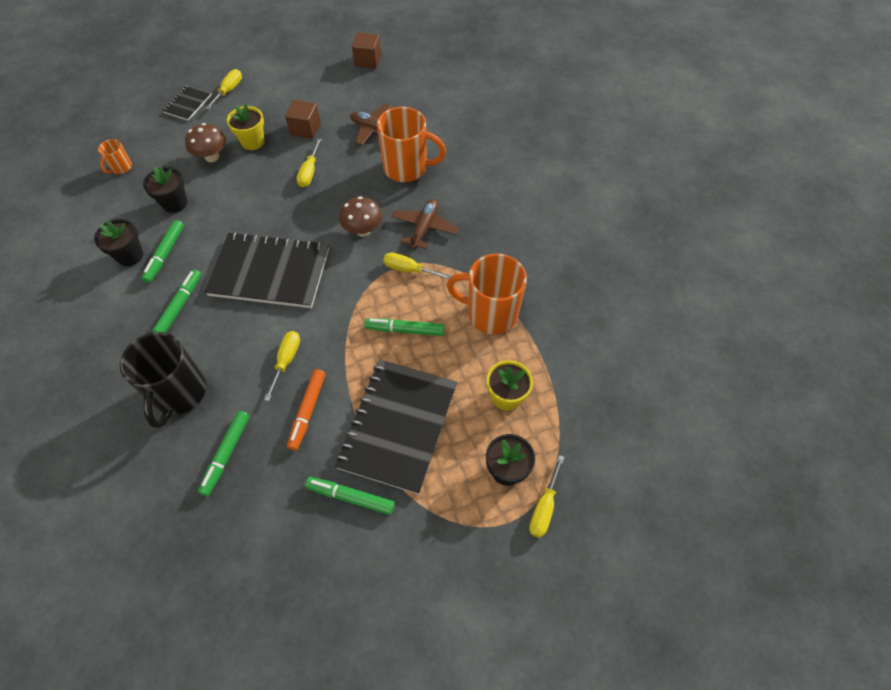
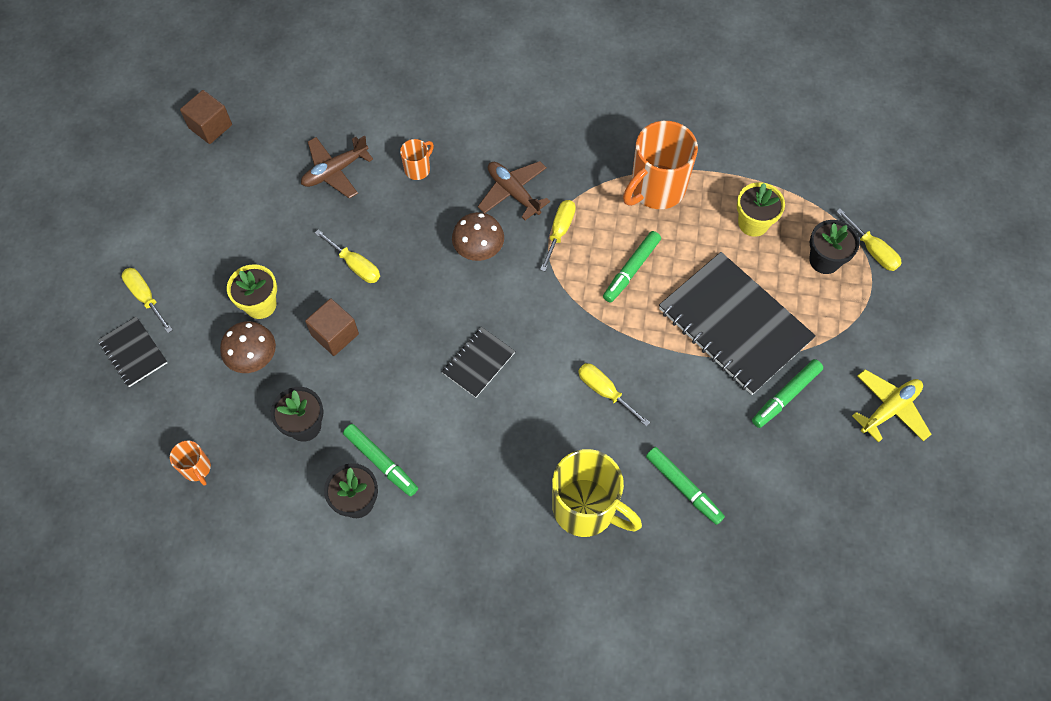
camera: 60 degrees left, 5 degrees up
(179, 393) = (586, 508): black mug -> yellow mug
(180, 306) = (468, 471): green marker -> none
(270, 272) = (478, 363): black notebook -> black notebook, size x0.48
(305, 129) = (280, 241): brown cube -> brown cube (335, 334)
(308, 411) = (675, 395): orange marker -> none
(384, 595) = (889, 409): none -> yellow plane
(407, 168) = (418, 169): orange mug -> orange mug, size x0.47
(409, 270) = (559, 232): yellow screwdriver -> yellow screwdriver turned 150 degrees clockwise

